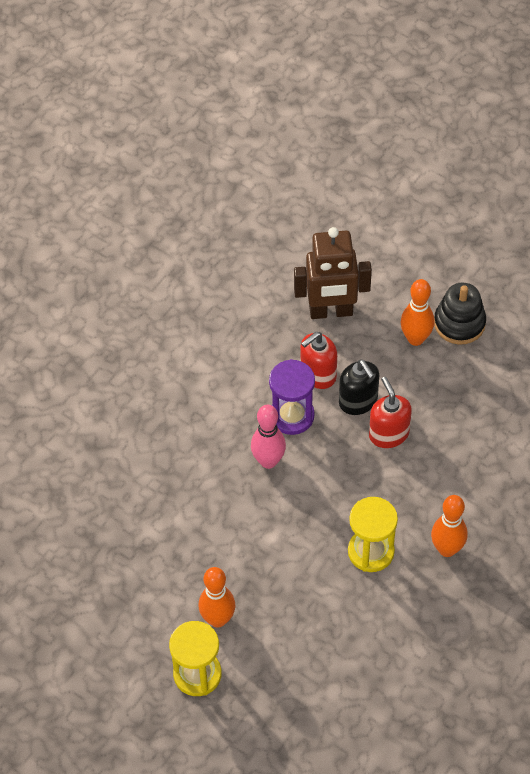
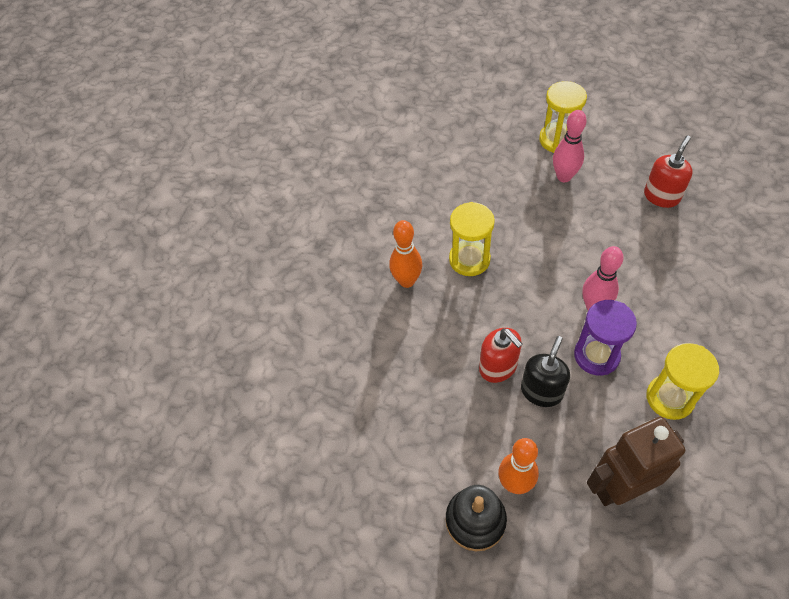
camera: 165 degrees right, 0 degrees up
(218, 619) = (564, 176): orange bowling pin -> pink bowling pin
(248, 362) = (670, 398): none -> yellow hourglass
(318, 374) = (595, 407): red soap dispenser -> red soap dispenser (661, 196)
(358, 401) = (541, 391): black soap dispenser -> black soap dispenser turned 75 degrees clockwise

